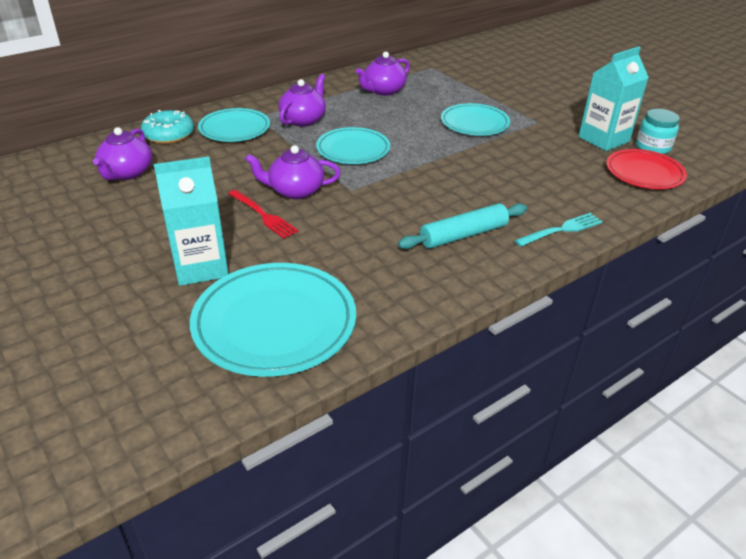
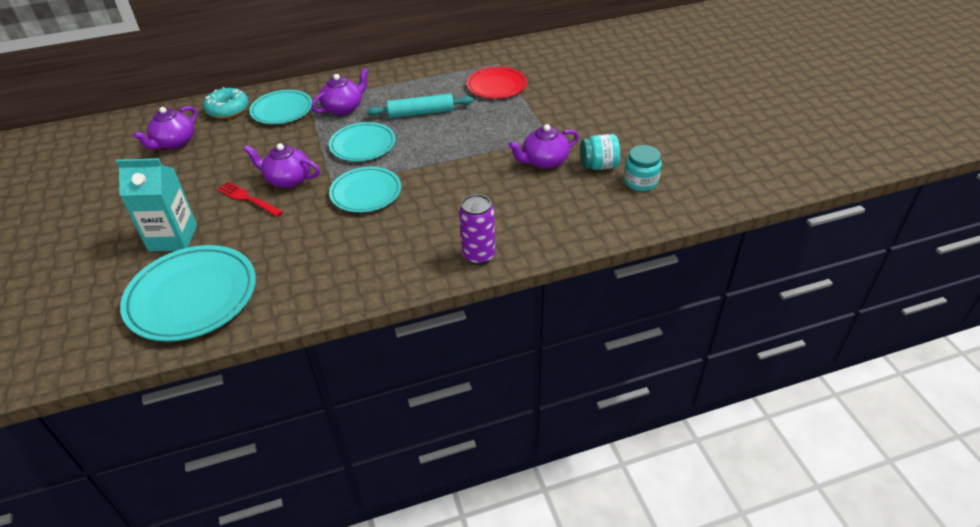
camera: 20 degrees right, 5 degrees up
(263, 215) = (248, 199): red fork -> red fork turned 150 degrees clockwise
(383, 91) = (434, 85): purple teapot -> purple teapot (544, 161)
(463, 235) = (391, 245): turquoise rolling pin -> turquoise rolling pin (421, 113)
(474, 123) = (490, 131): turquoise plate -> turquoise plate (366, 193)
(561, 230) = (479, 255): turquoise fork -> purple can
(603, 139) = (599, 166): turquoise carton -> turquoise jar
(644, 173) = (606, 209): red plate -> red plate (496, 86)

